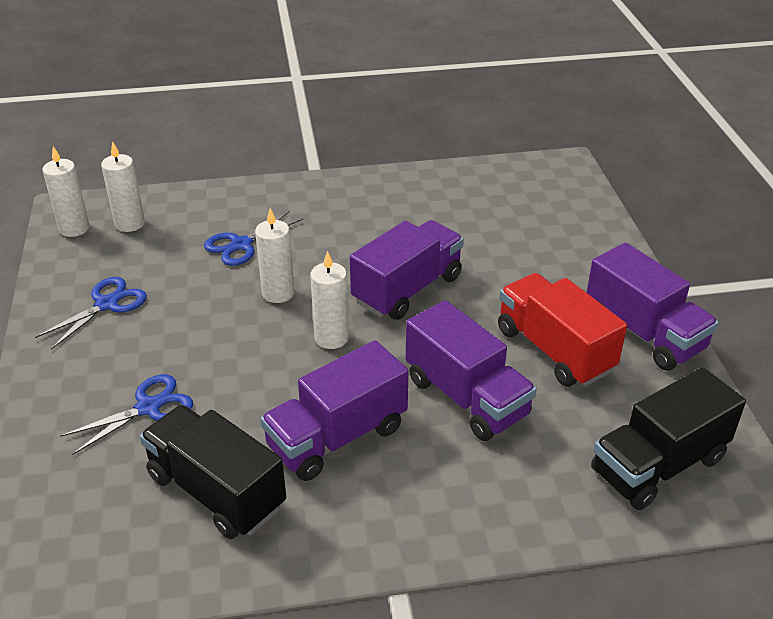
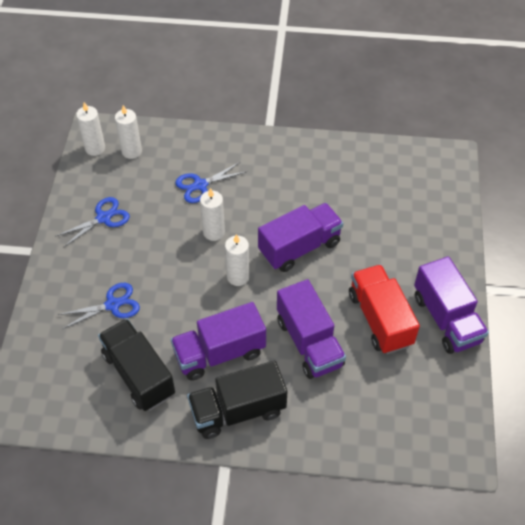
camera: 15 degrees right, 15 degrees up
(658, 465) = (412, 421): black truck -> black truck (238, 410)

